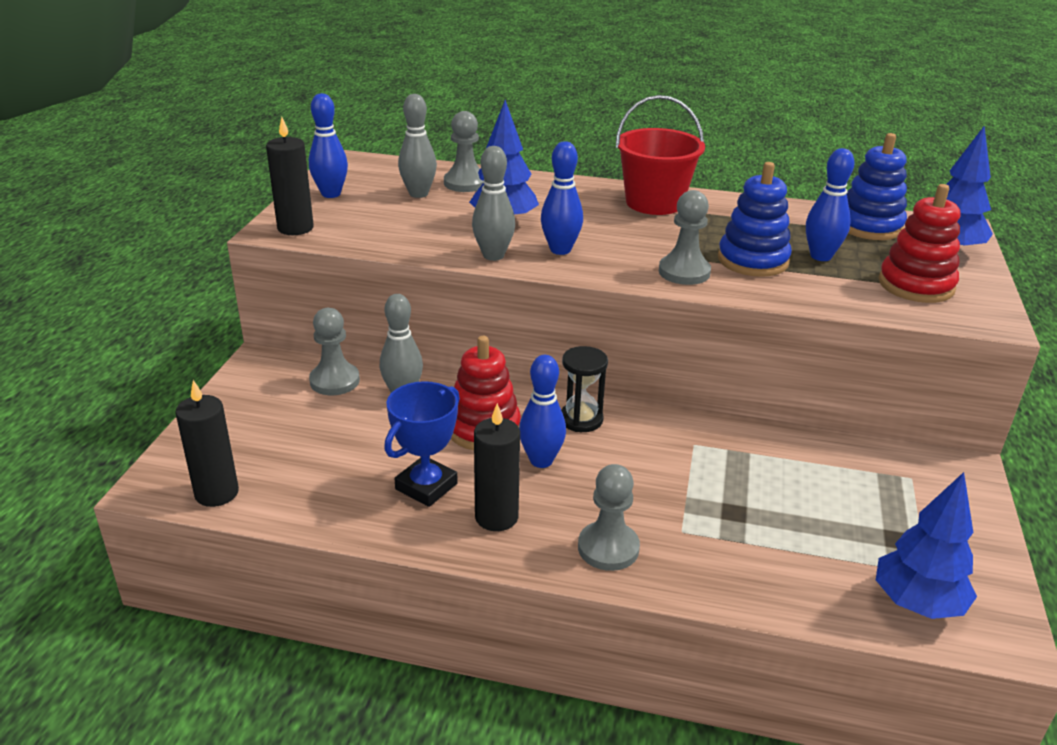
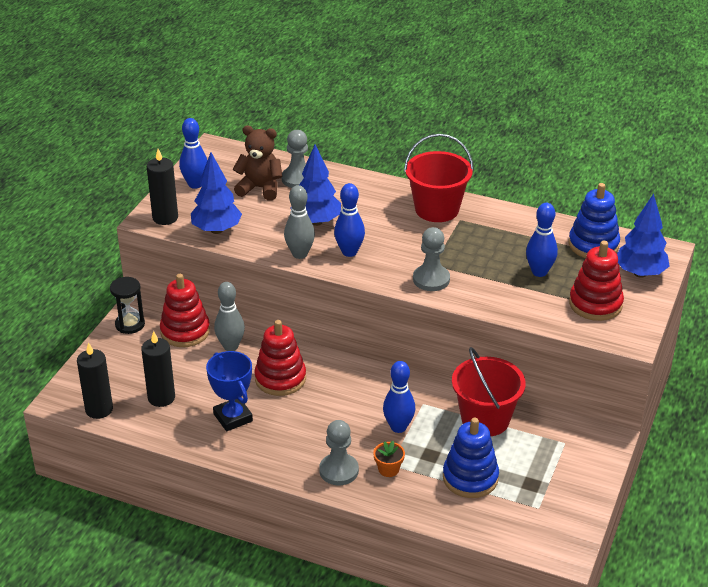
camera: 10 degrees right, 5 degrees up
(334, 381) = (185, 331): grey pawn -> red stacking toy
(418, 194) = (260, 188): grey bowling pin -> brown teddy bear
(426, 486) = (233, 417): blue trophy -> blue trophy turned 75 degrees counterclockwise
(496, 517) = (273, 443): black candle -> black candle (161, 398)
(541, 460) = (313, 406): blue bowling pin -> blue bowling pin (398, 427)
(581, 419) = (350, 377): black hourglass -> black hourglass (130, 324)
(682, 538) = (388, 469): none -> orange flower pot
(753, 260) = (486, 272): blue stacking toy -> blue stacking toy (470, 478)
(788, 457) = (485, 419): none -> red bucket
(917, 604) = (521, 526): blue tree -> blue tree (217, 230)

